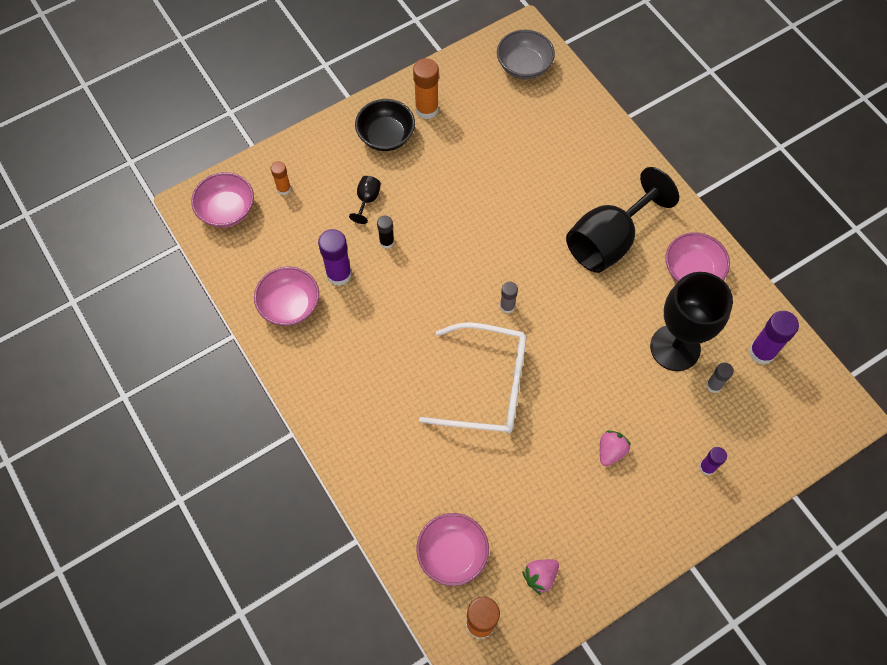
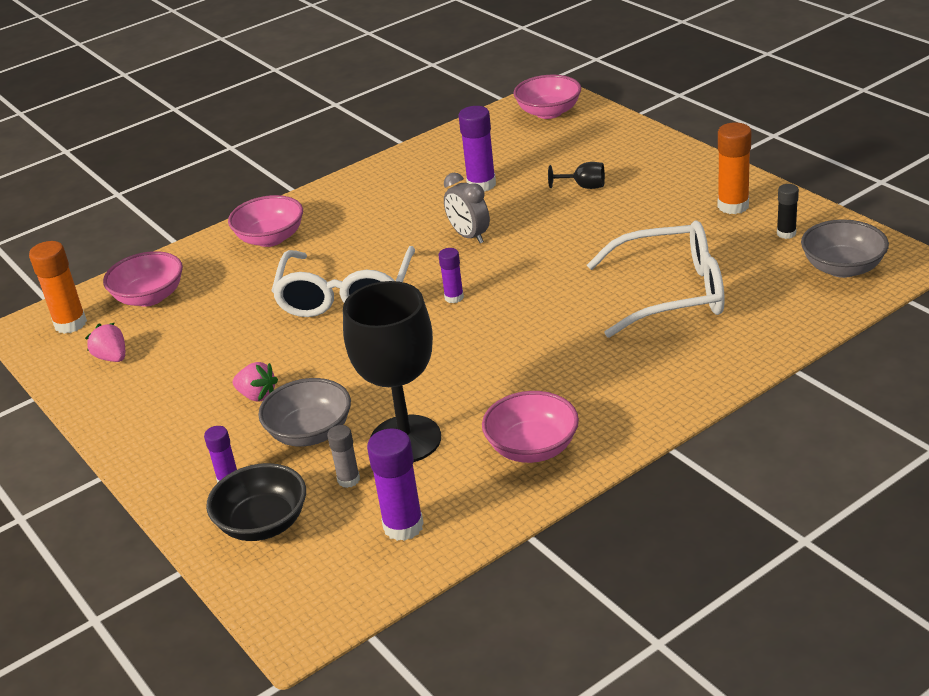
camera: 90 degrees right, 30 degrees down
(284, 189) = (585, 137): orange glue stick -> none
(290, 305) = (439, 163): pink bowl -> pink bowl (270, 238)
(386, 136) = (680, 185): black bowl -> black bowl (263, 523)
(386, 242) = (529, 206): black glue stick -> black glue stick (786, 233)
(420, 289) = (469, 236): none -> grey clock
(507, 306) = (454, 297): grey glue stick -> purple glue stick
(532, 167) = (670, 293): none -> white glasses
(608, 241) = (567, 367): black goblet -> none
(660, 411) = (310, 433): none -> grey bowl

